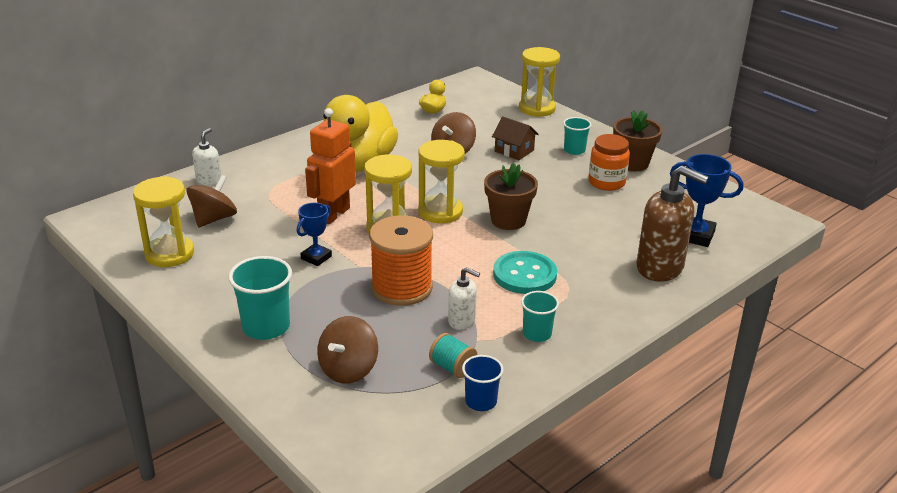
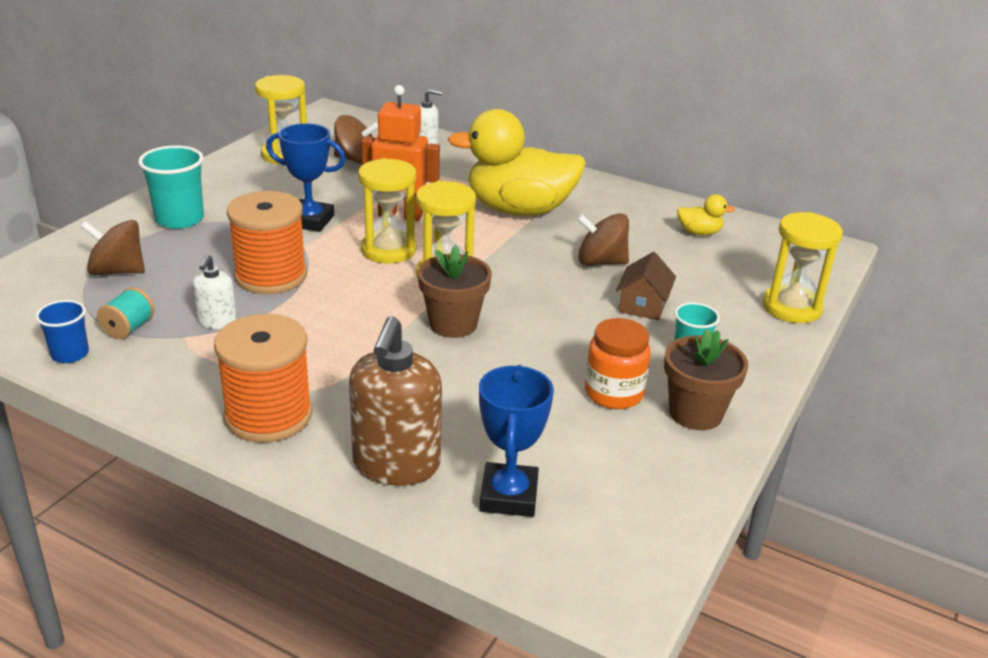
camera: 70 degrees right, 0 degrees up
(316, 257) = (310, 221): blue trophy -> blue trophy, size x1.52
(524, 275) = (329, 352): turquoise button -> none
(537, 334) = (204, 376): turquoise cup -> none
(595, 310) = (268, 415): none -> orange spool

